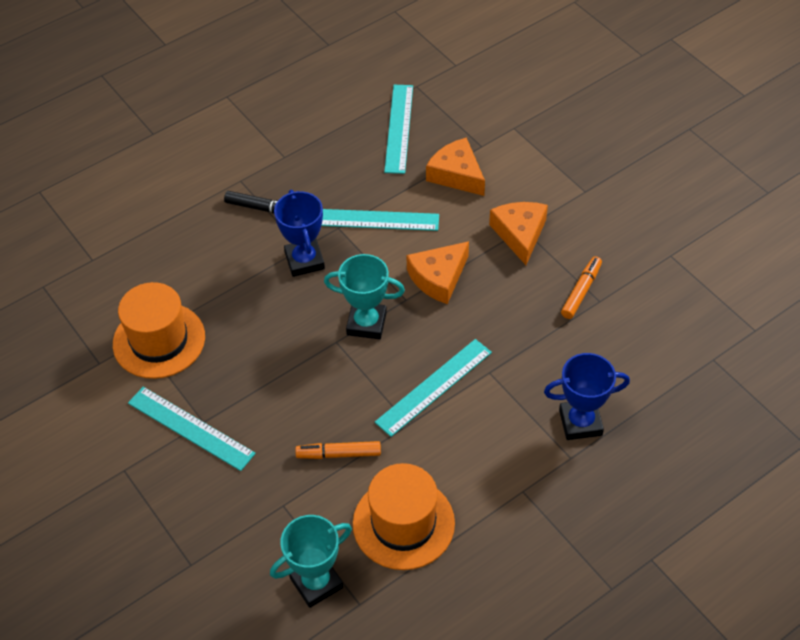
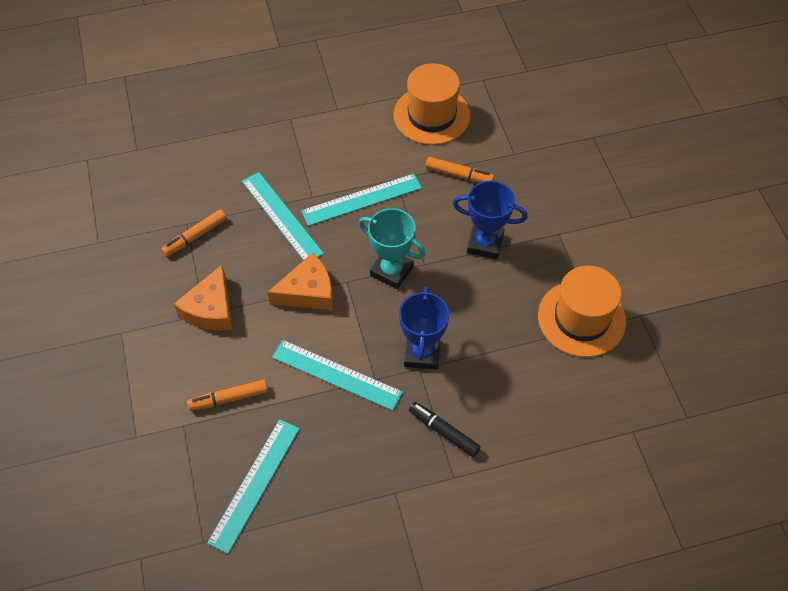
camera: 160 degrees left, 5 degrees up
(191, 428) = (570, 232): turquoise ruler -> turquoise ruler (281, 217)
(316, 583) = (507, 100): turquoise trophy -> none
(456, 174) = (229, 398): orange cheese -> orange marker
(580, 422) = (267, 138): blue trophy -> blue trophy (485, 243)

